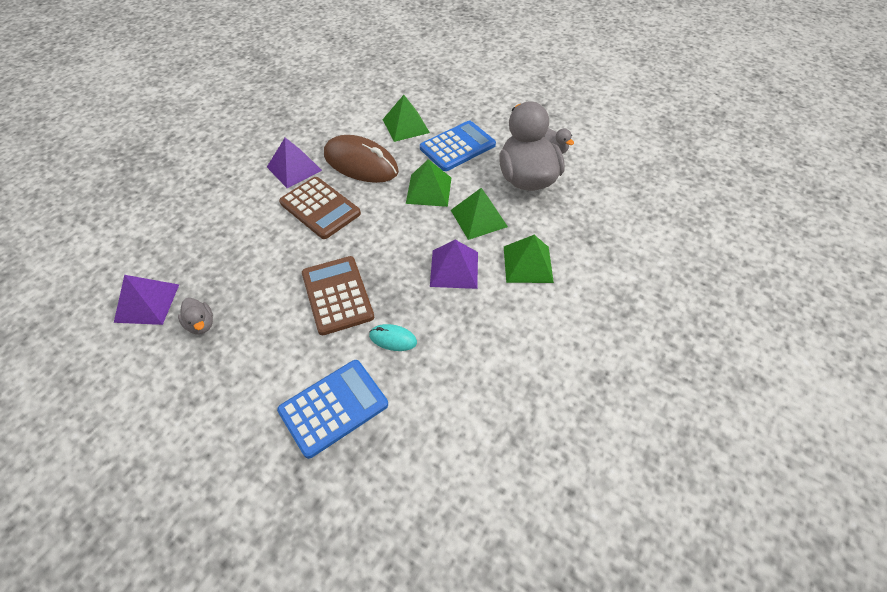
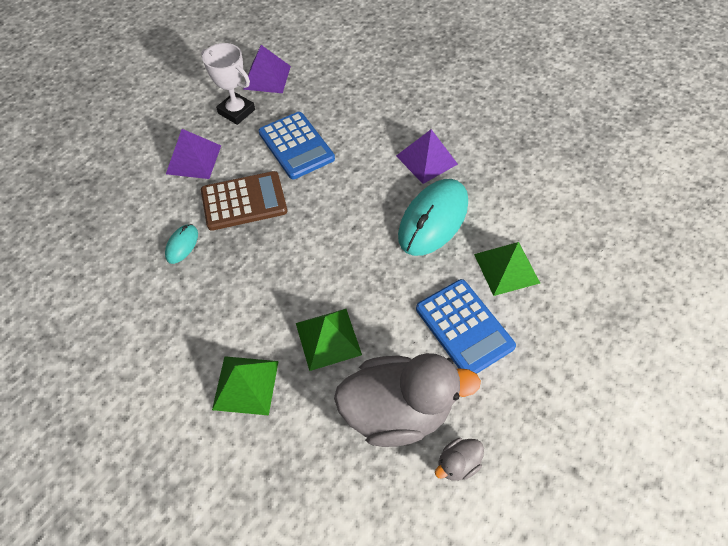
camera: 95 degrees right, 5 degrees up
(201, 324) = (236, 111): grey duck -> white trophy
(320, 208) = (363, 184): brown calculator -> none
(333, 407) = (128, 201): blue calculator -> blue calculator (296, 146)
(361, 163) = (433, 219): brown mouse -> turquoise mouse
(429, 190) = (382, 287): green pyramid -> none
(454, 269) = (255, 304): purple pyramid -> purple pyramid (193, 159)

